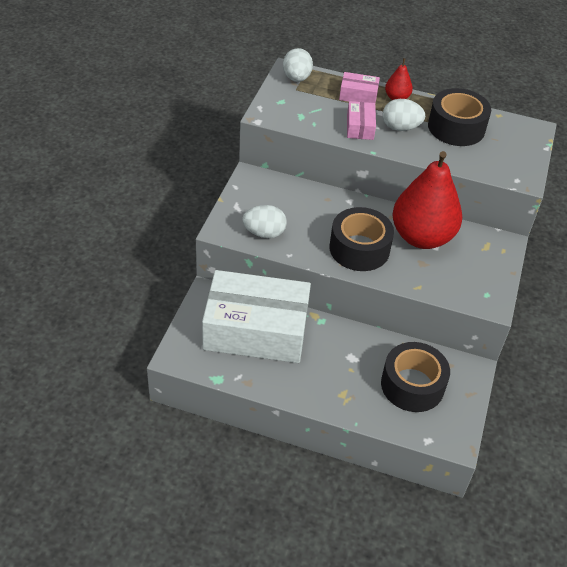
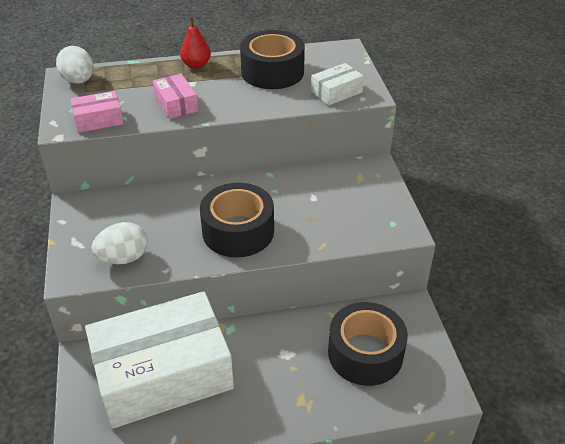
camera: 25 degrees left, 5 degrees down
(358, 95) = (155, 75): pink box -> pink box (98, 120)
(400, 127) = (218, 90): white egg -> none
(421, 237) = (293, 193): red pear -> none
(498, 166) = (336, 92): none -> white box

